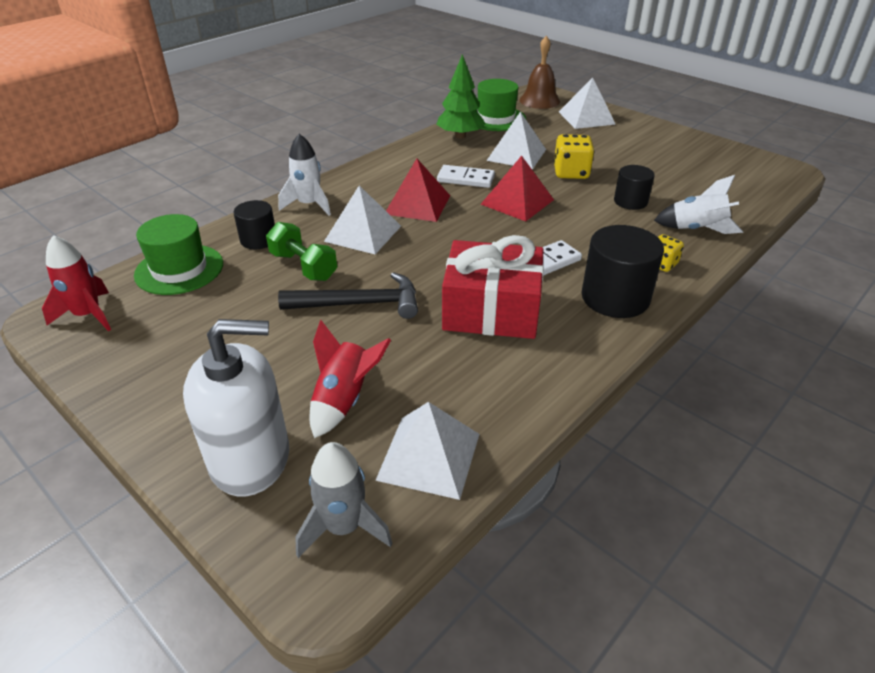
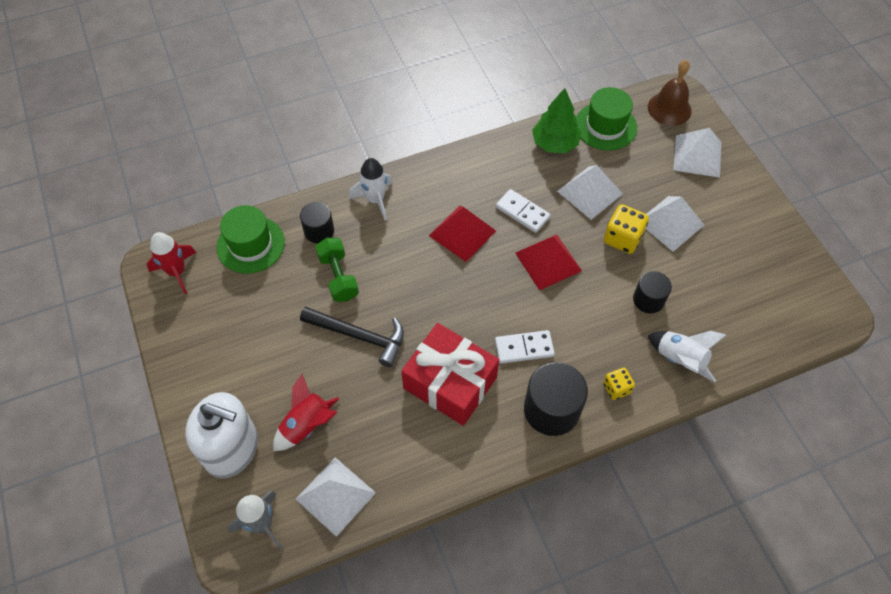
camera: 25 degrees right, 20 degrees up
(363, 233) = (400, 254): white pyramid -> white pyramid (670, 223)

